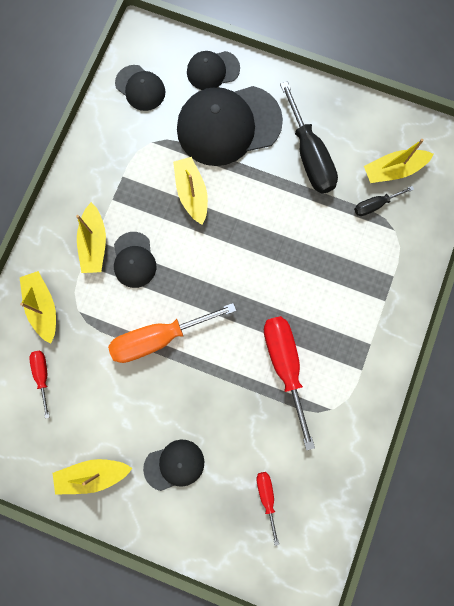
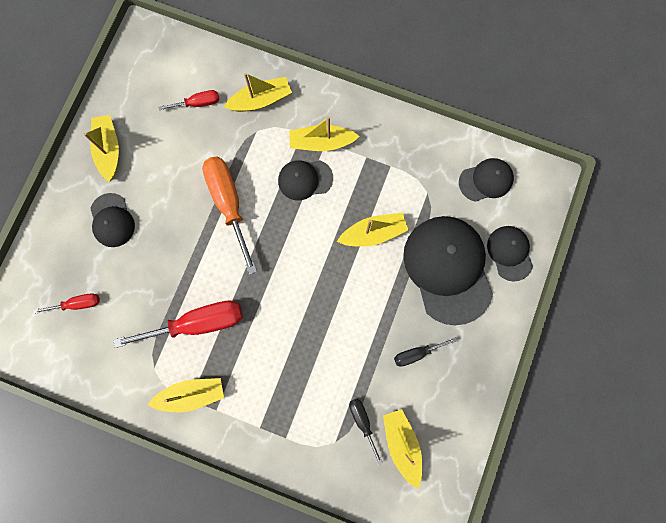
camera: 90 degrees right, 0 degrees up
(140, 88) = (486, 180): black cap -> black cap turned 150 degrees counterclockwise
(309, 155) = (416, 353): black screwdriver -> black screwdriver, size x0.51
(356, 369) = (191, 394): none -> yellow boat

